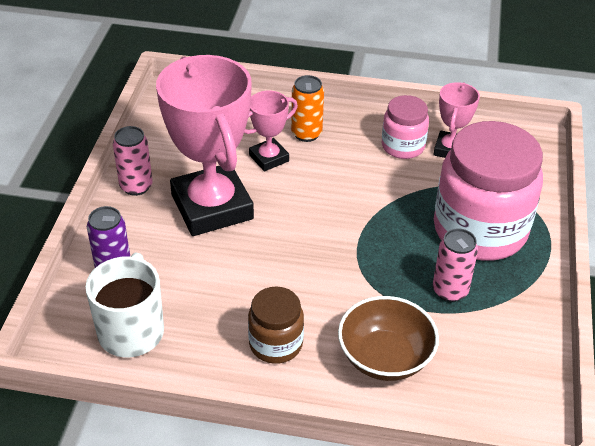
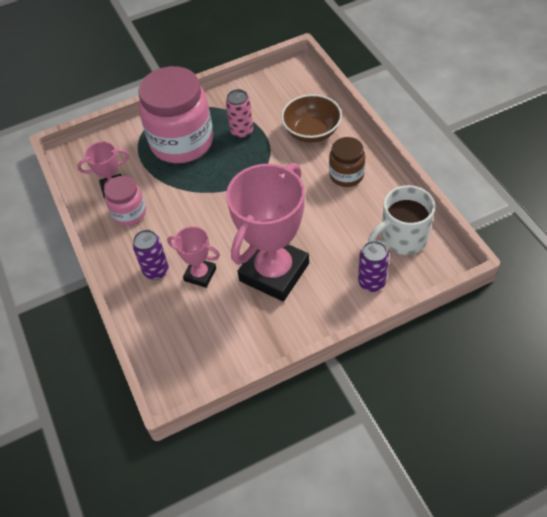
camera: 120 degrees left, 10 degrees up
(136, 186) = (294, 328): pink can -> none
(306, 134) = (156, 271): orange can -> purple can

